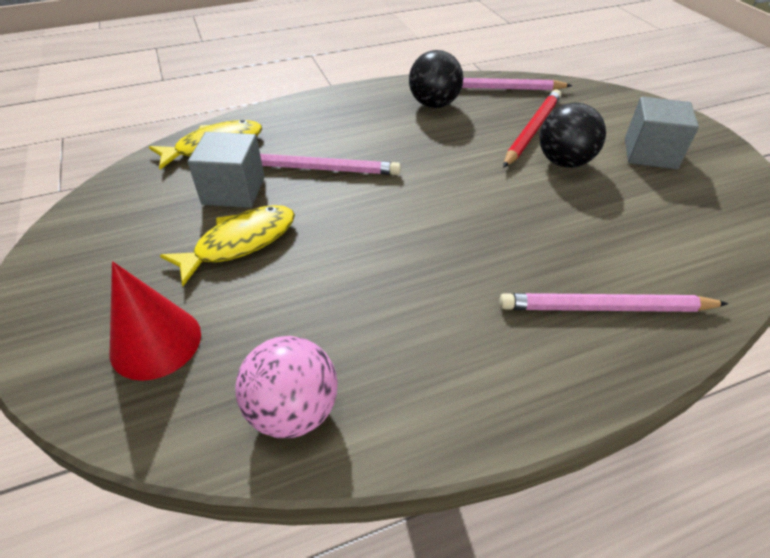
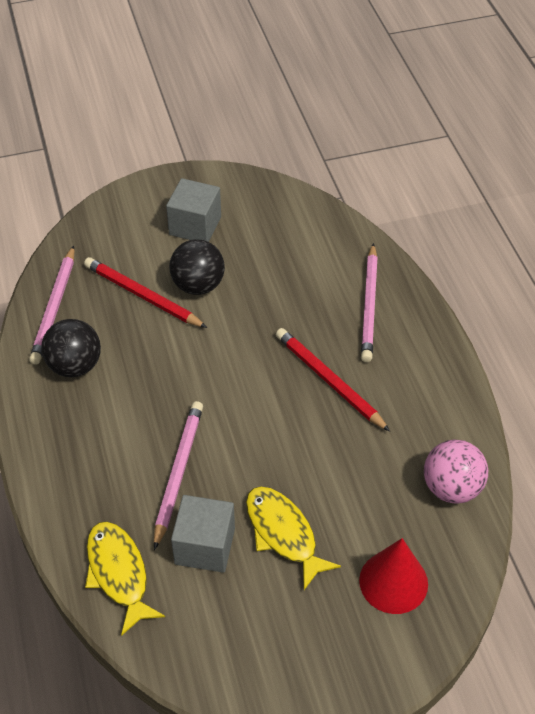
camera: 85 degrees left, 5 degrees up
(459, 271) = (329, 381): none -> red pencil

